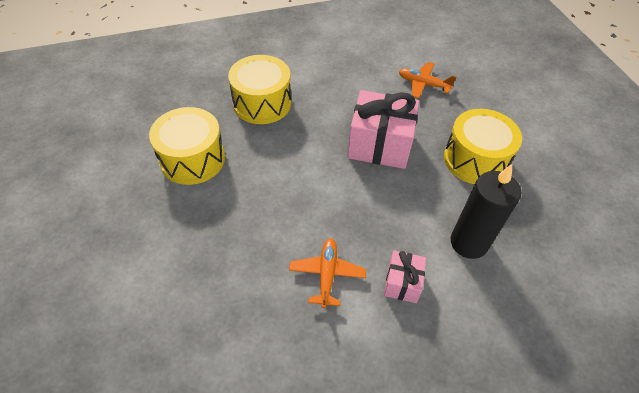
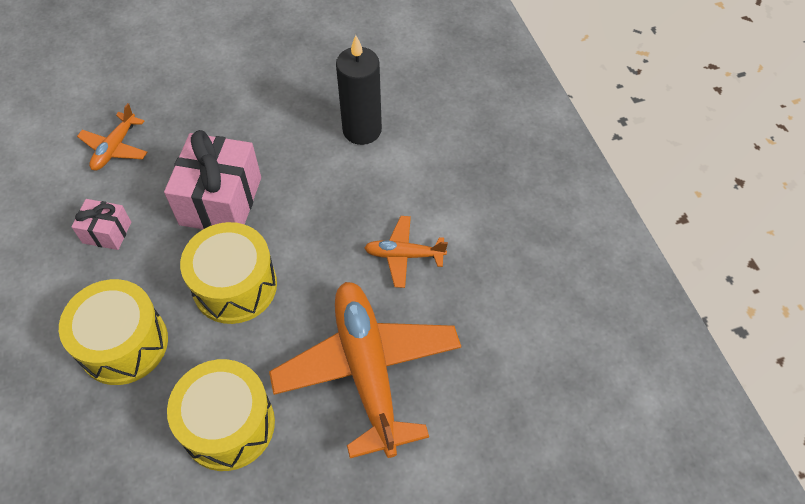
camera: 90 degrees left, 5 degrees up
(218, 243) = (367, 371): none -> orange plane
(402, 283) = (410, 189): pink gift -> pink gift (107, 232)
(475, 160) = (251, 111): yellow drum -> yellow drum (235, 286)

